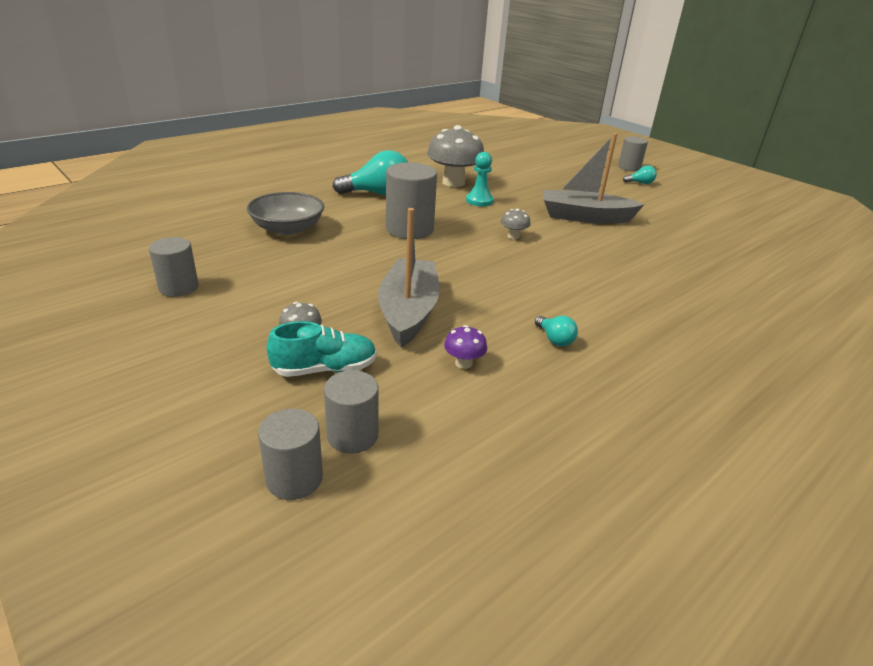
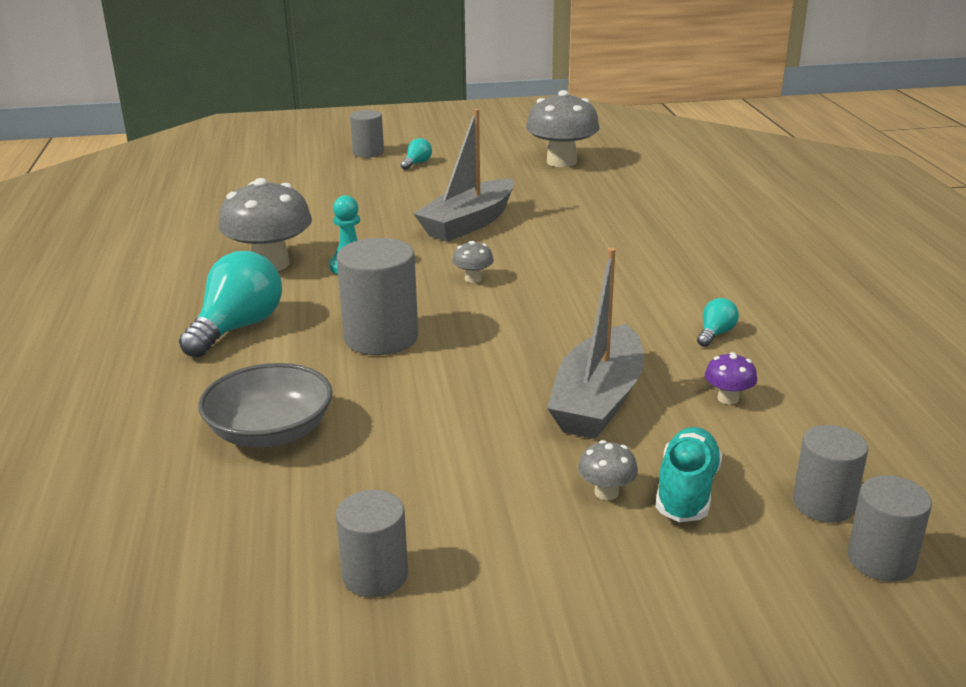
camera: 55 degrees left, 5 degrees down
(408, 312) = (598, 400): grey boat -> grey boat turned 105 degrees counterclockwise
(554, 339) = (715, 334): turquoise light bulb -> turquoise light bulb turned 60 degrees counterclockwise
(733, 223) = (561, 162): none -> grey mushroom

